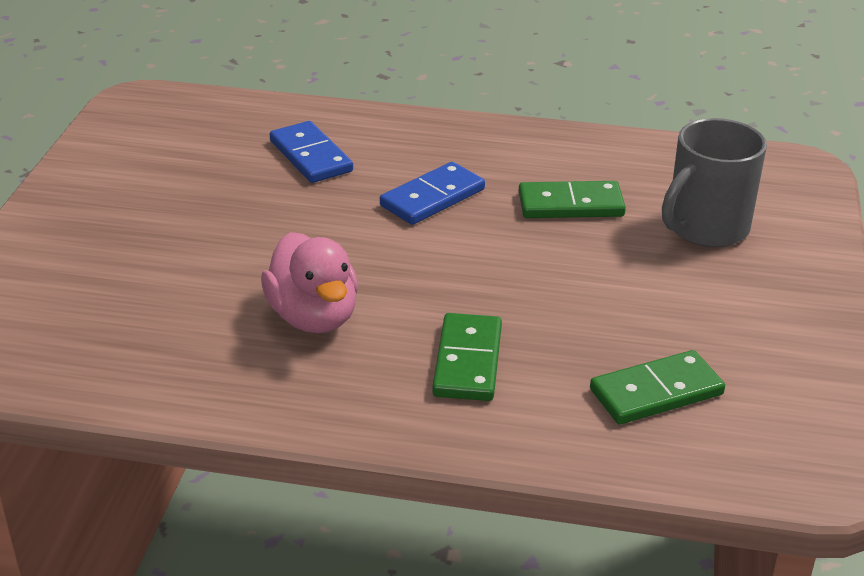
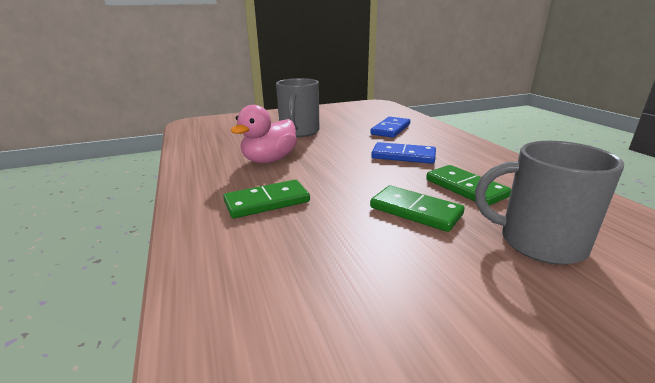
camera: 60 degrees right, 10 degrees down
(206, 244) = (299, 132): none -> grey mug
(656, 392) = (293, 280): green domino -> green domino (415, 211)

